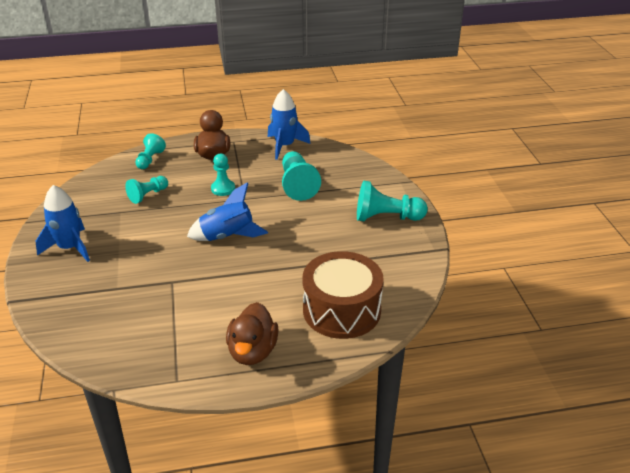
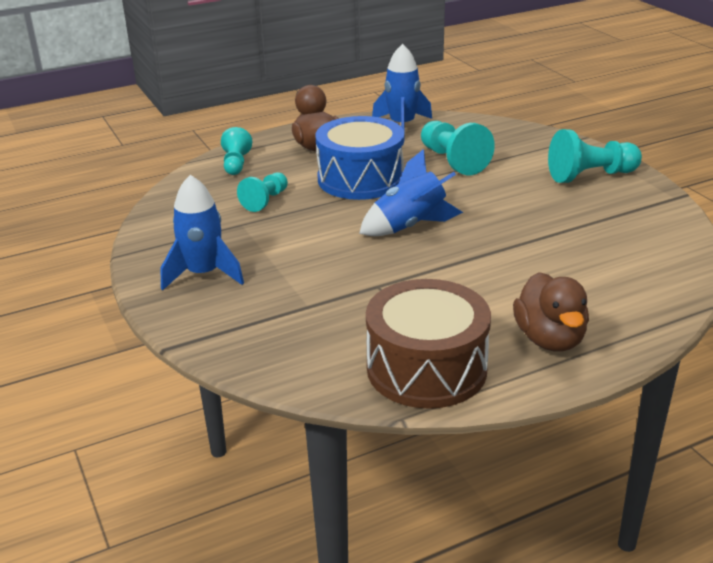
camera: 15 degrees left, 5 degrees down
(223, 189) = (360, 179): turquoise pawn -> blue drum
(341, 310) = (621, 276): brown drum -> brown drum (426, 368)

